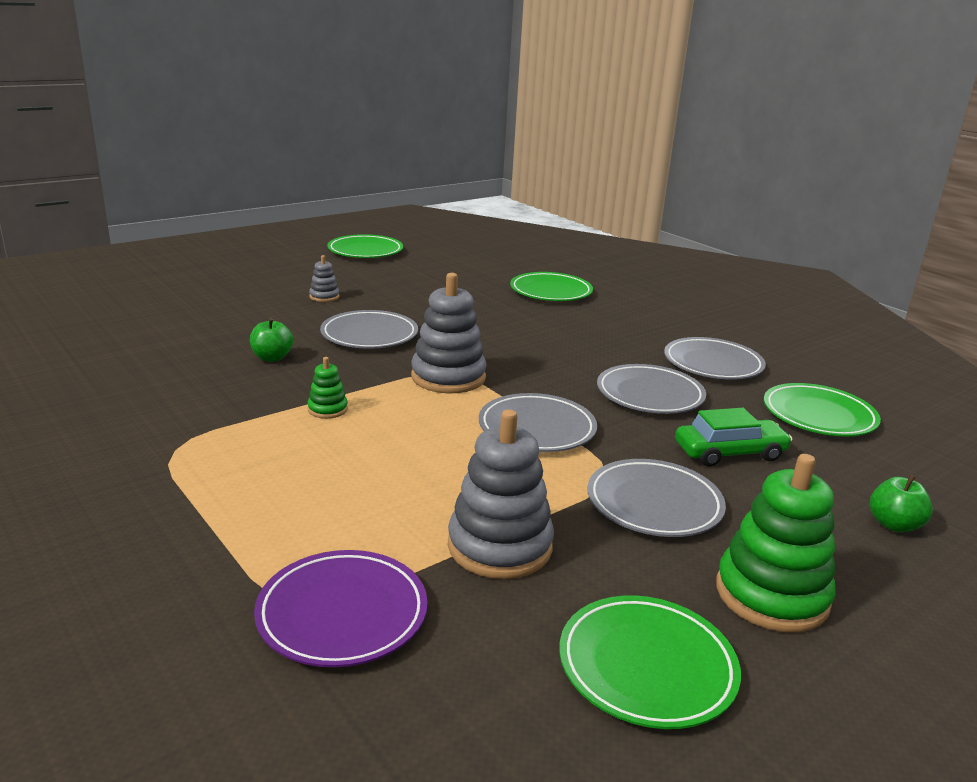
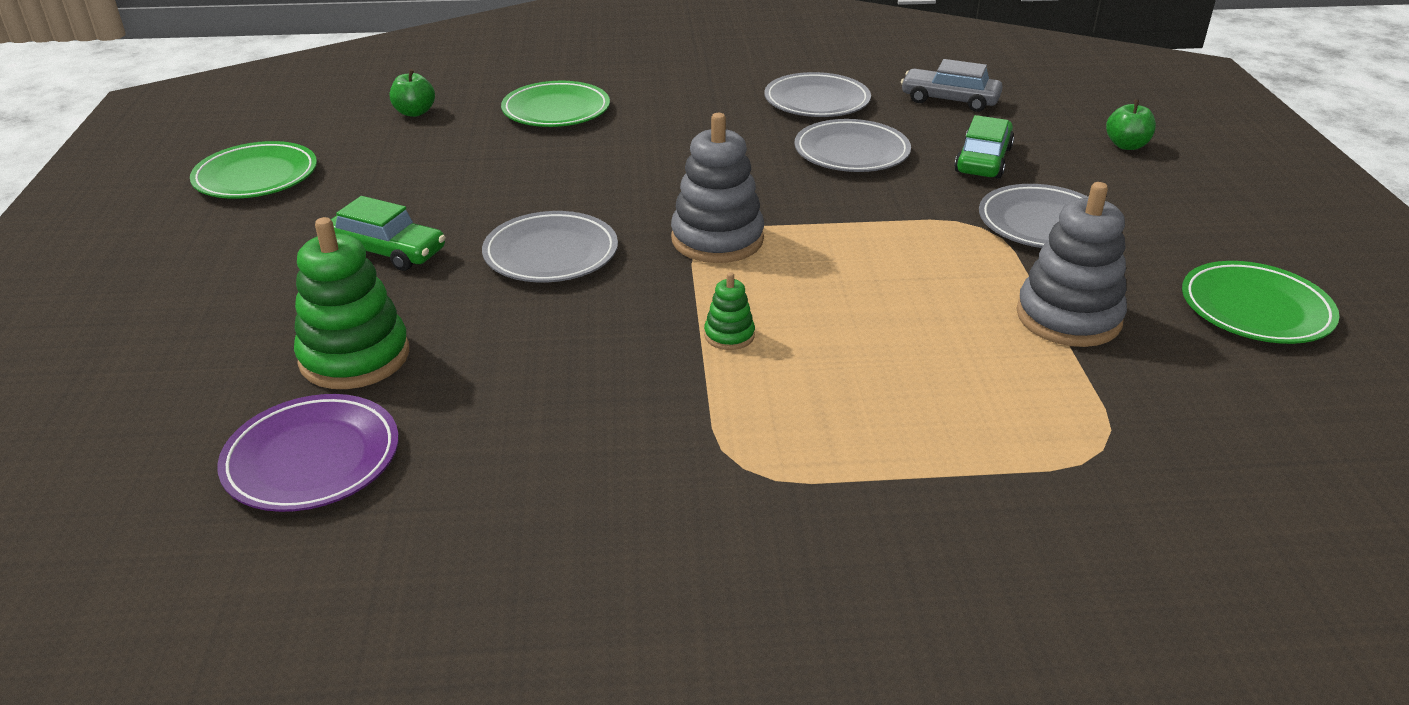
camera: 55 degrees left, 10 degrees up
(272, 358) = (546, 338): green apple -> green apple (414, 112)
(324, 297) = (387, 251): grey stacking toy -> green car
(342, 613) = (1133, 430): purple plate -> purple plate (312, 459)
(537, 428) = (872, 229): grey plate -> none
(771, 595) = (1191, 227): green stacking toy -> green stacking toy (355, 357)
(819, 415) = (949, 100): green plate -> grey car

